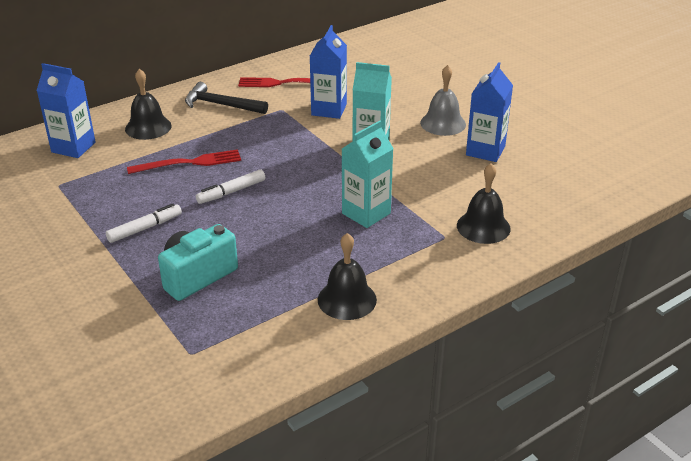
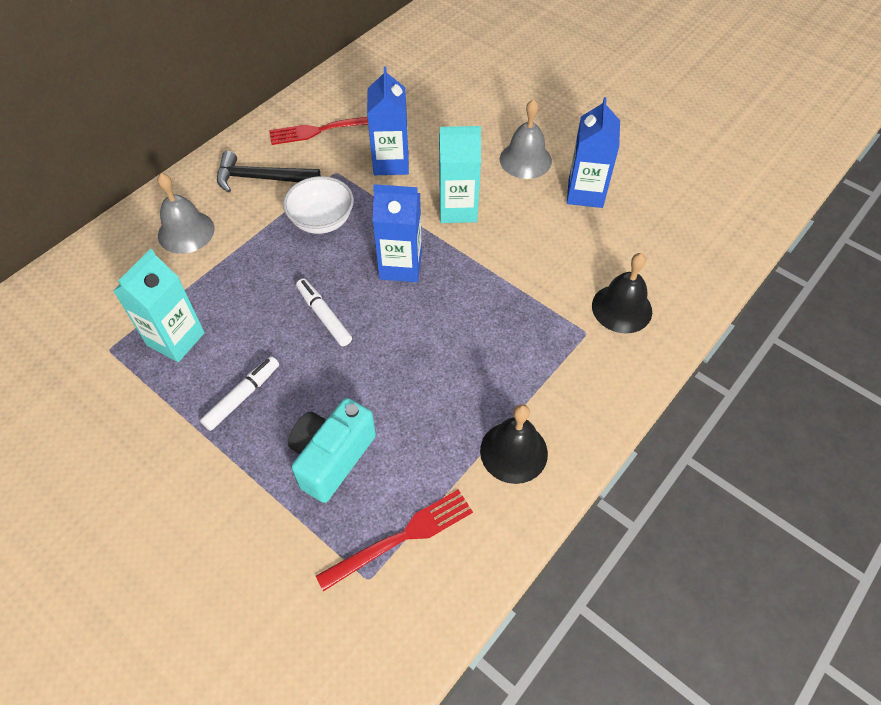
camera: 15 degrees left, 20 degrees up
(73, 147) = (104, 283): blue carton -> blue carton (400, 266)
(148, 127) = (186, 232): black bell -> grey bell
(189, 163) = (257, 280): red fork -> red fork (401, 538)
(231, 192) = (324, 316): white marker -> white marker turned 105 degrees clockwise
(256, 136) = (322, 220): none -> white bowl
(366, 213) = (489, 316): turquoise carton -> turquoise carton (176, 339)

